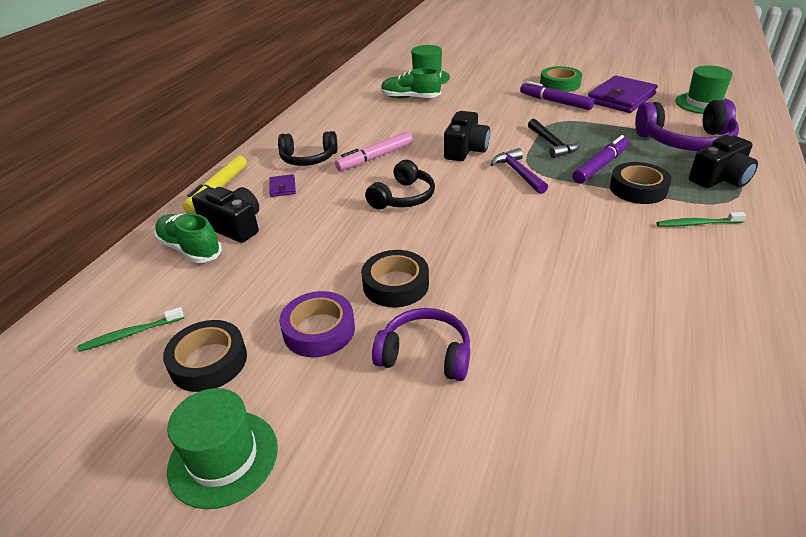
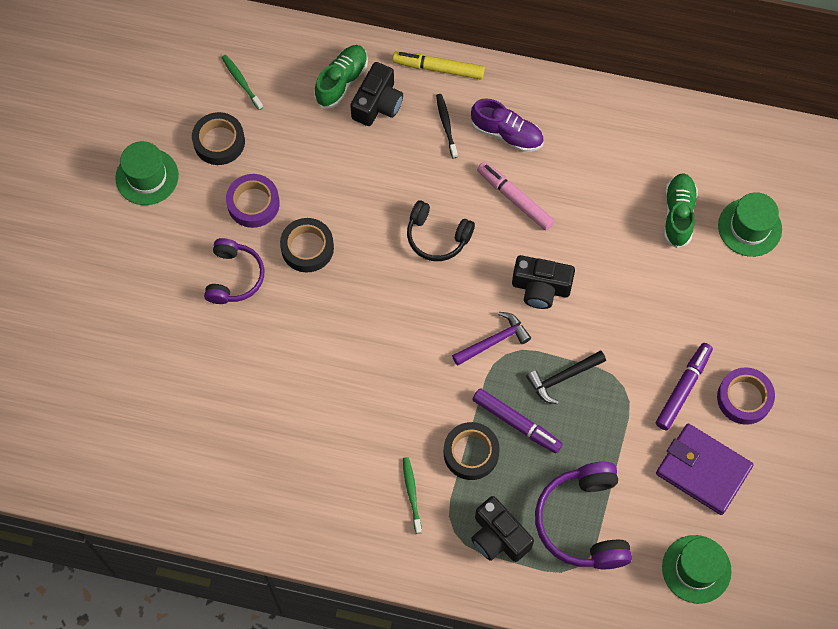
camera: 80 degrees right, 30 degrees up
(282, 187) = (446, 125): purple wallet -> black toothbrush
(308, 158) = (507, 134): black headphones -> purple shoe
(559, 84) = (744, 398): green tape -> purple tape

